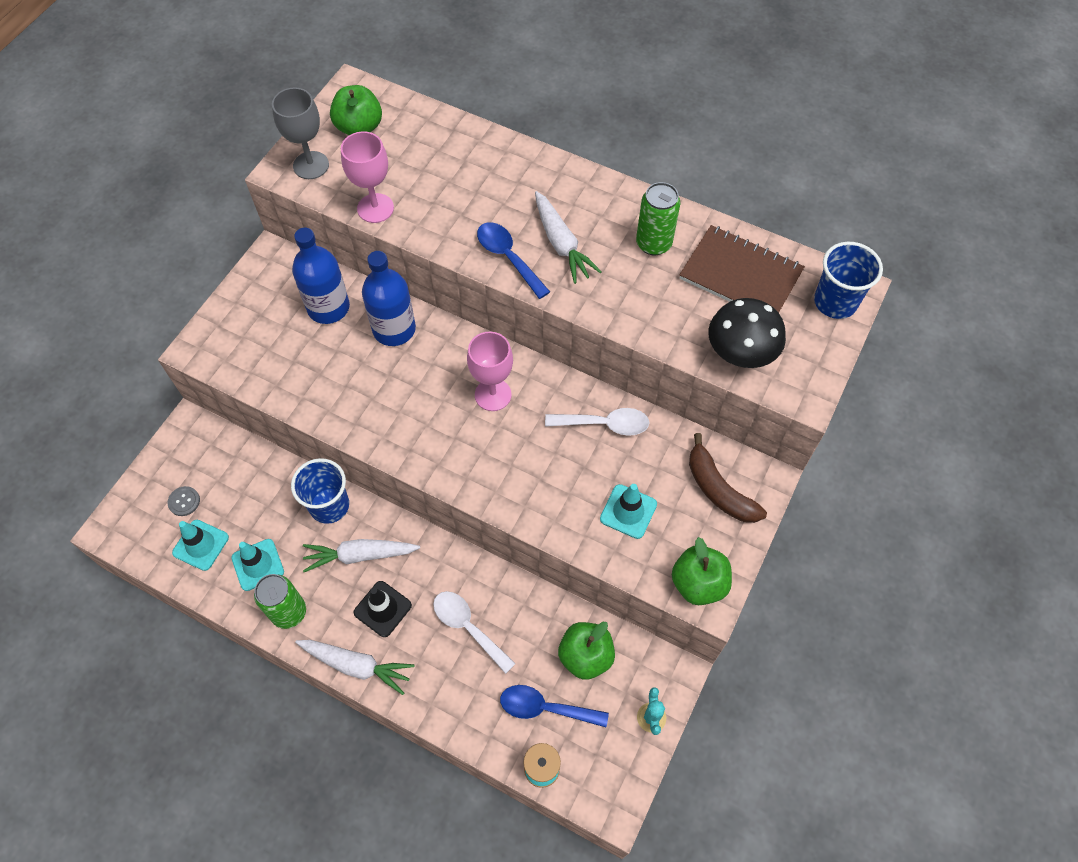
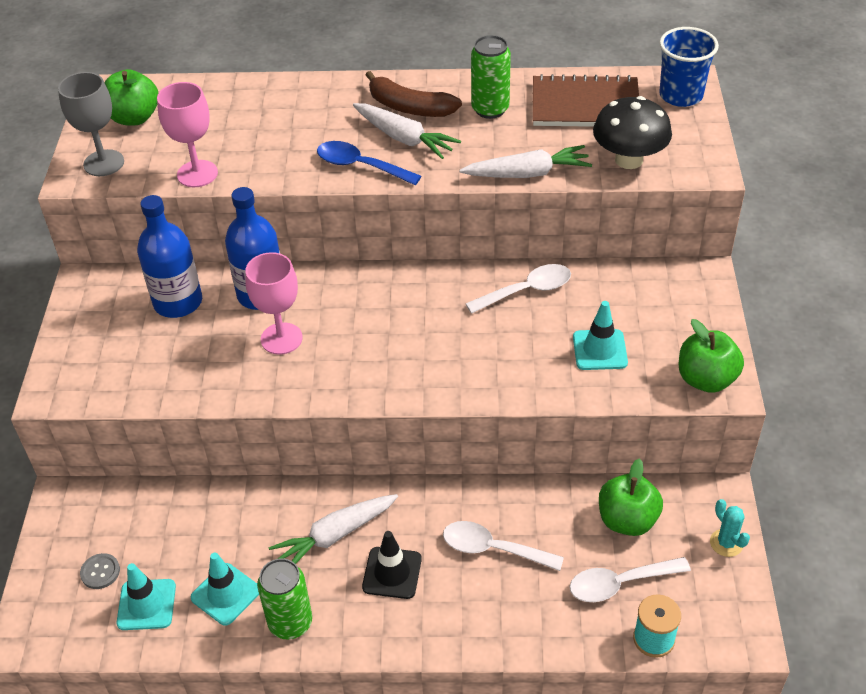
camera: 25 degrees left, 15 degrees down
(329, 505) = (271, 505): blue cup -> none
(357, 665) = (398, 637): white carrot -> white carrot (528, 173)
(493, 395) = (401, 309): pink goblet -> pink goblet (281, 338)
(545, 708) = (619, 583): blue spoon -> white spoon
(719, 490) = (669, 299): brown banana -> brown banana (410, 107)

